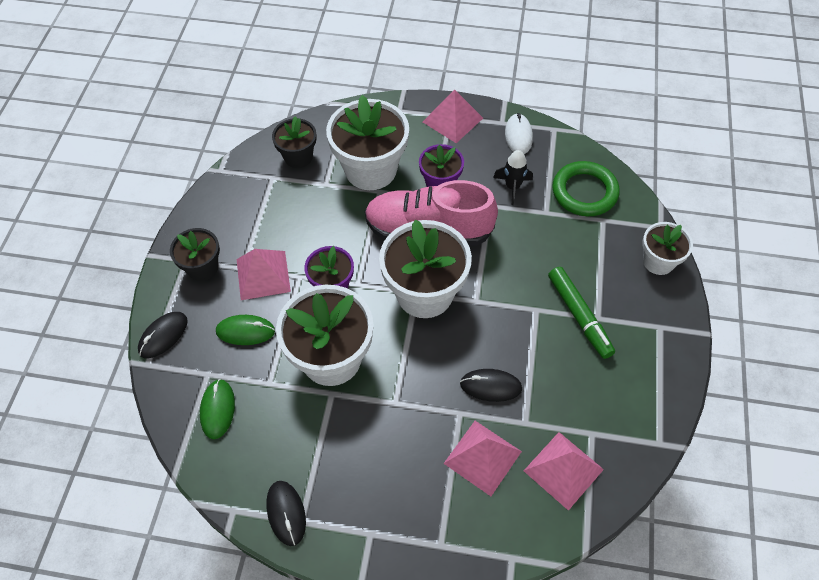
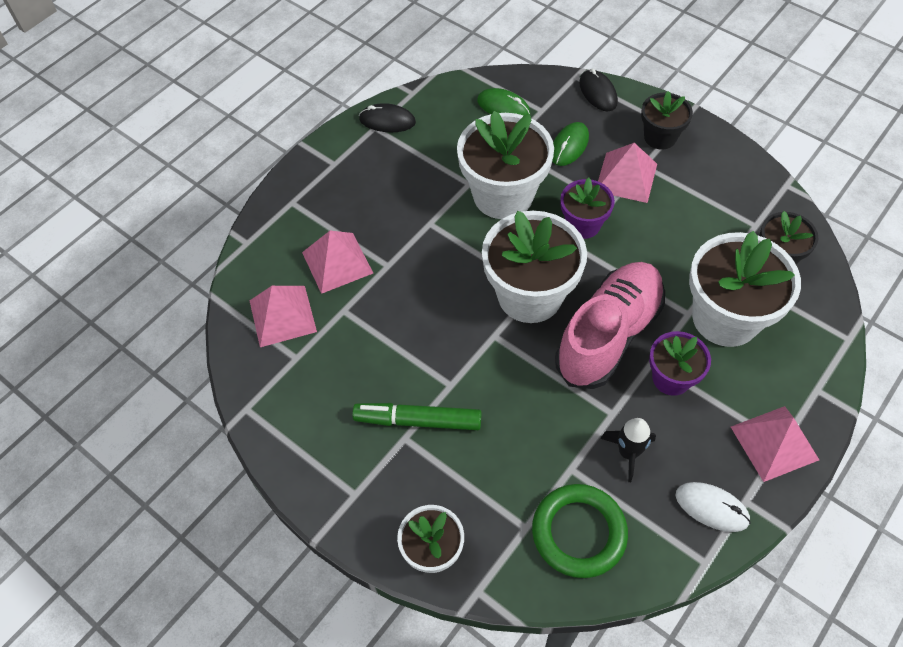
camera: 120 degrees right, 0 degrees up
(490, 386) = (396, 301): black mouse -> none

